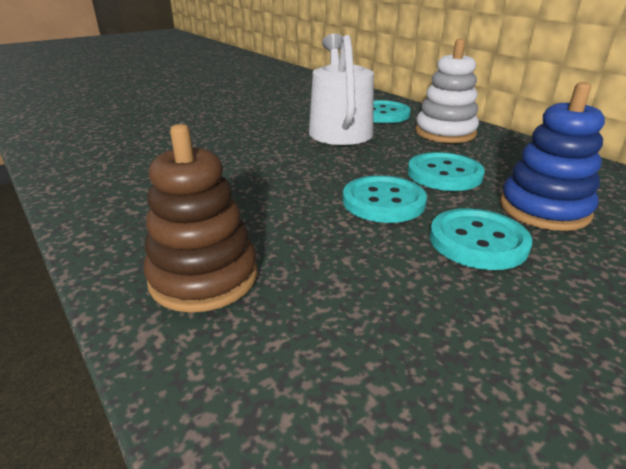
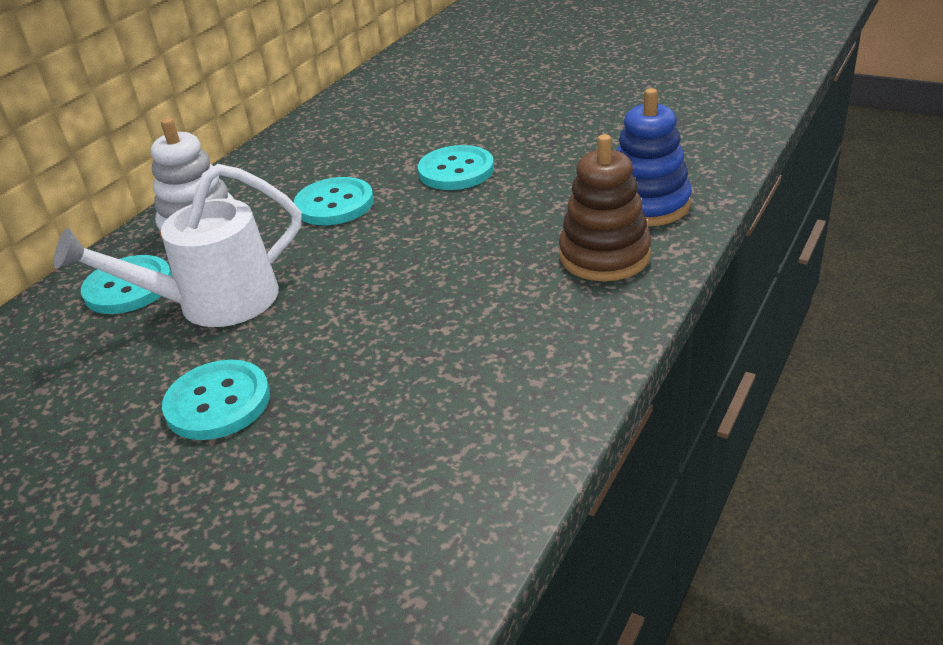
camera: 110 degrees left, 5 degrees up
(383, 201) = (418, 219): turquoise button -> turquoise button (218, 402)
(544, 209) = (382, 155): blue stacking toy -> blue stacking toy (647, 205)

